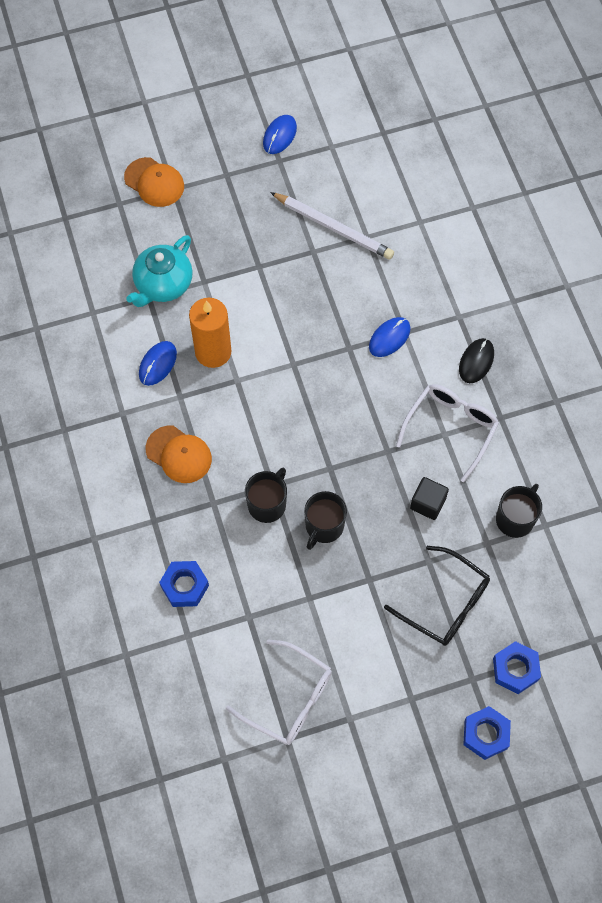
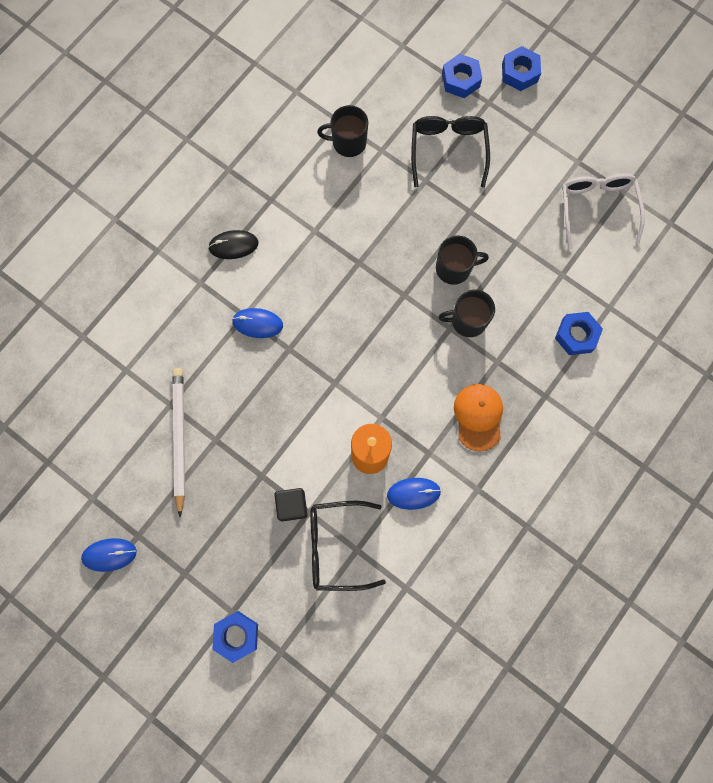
camera: 125 degrees left, 10 degrees up
(154, 182) = (236, 635): orange cap -> blue nut
(163, 285) = (336, 546): turquoise teapot -> black glasses
(428, 503) = (380, 208): black cube -> black cube (292, 505)
(451, 428) = (306, 229): white glasses -> none

